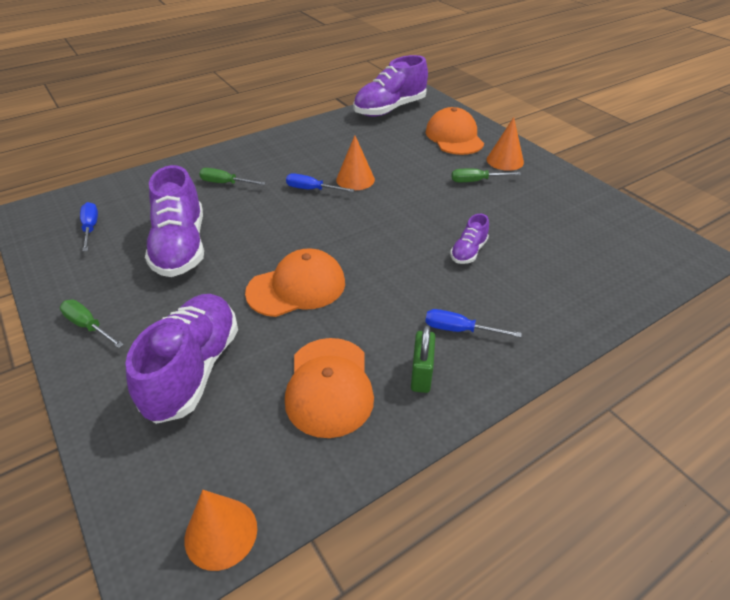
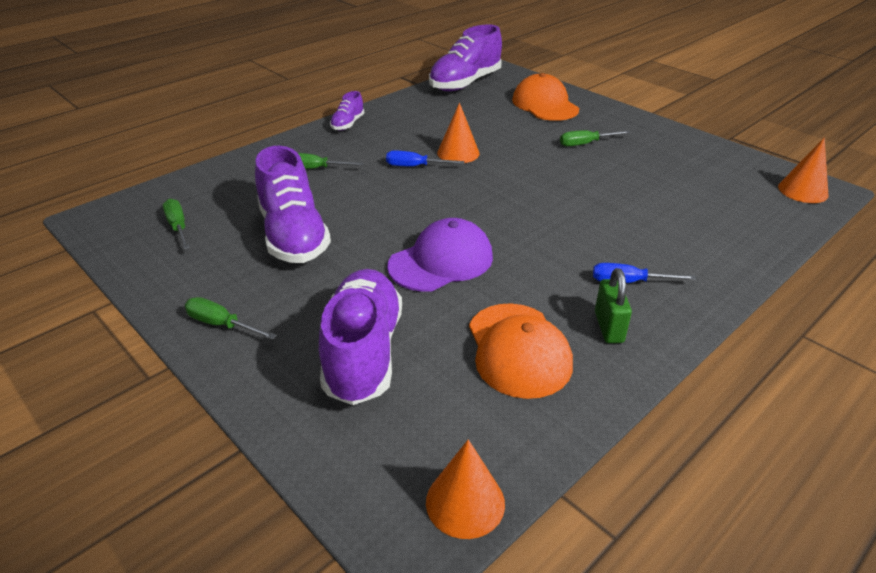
camera: 10 degrees left, 5 degrees down
(91, 228) = (178, 227): blue screwdriver -> green screwdriver
(297, 287) = (441, 261): orange cap -> purple cap
(468, 252) = (606, 209): purple shoe -> purple shoe (347, 124)
(505, 161) = (606, 122): orange cone -> orange cone (803, 190)

